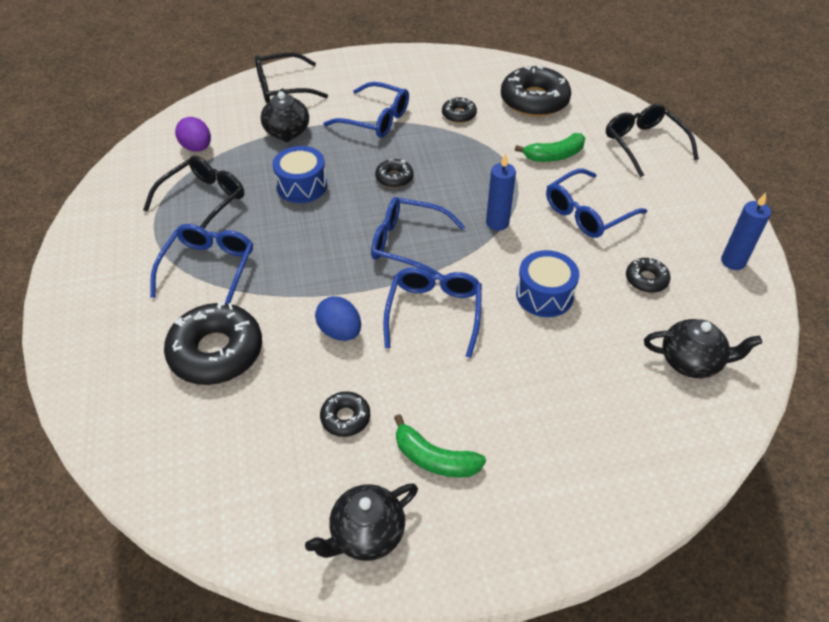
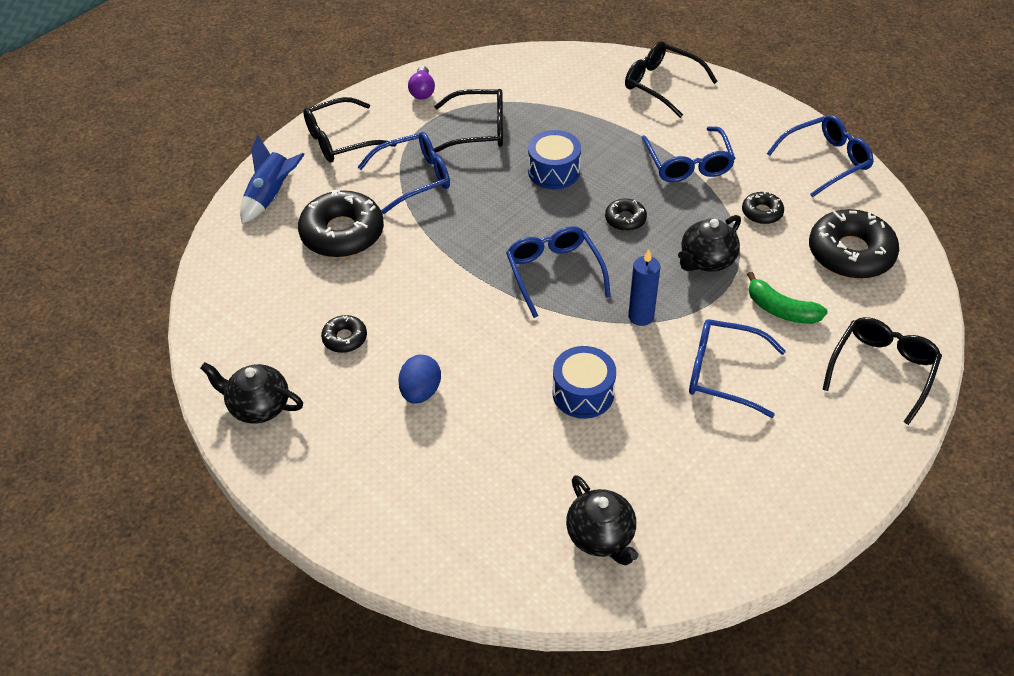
camera: 55 degrees right, 0 degrees up
(100, 291) = (341, 140): none -> black glasses
(105, 380) = (271, 196): none -> blue rocket
(113, 208) = (422, 91): none -> purple light bulb
(197, 148) = (532, 87): purple egg -> none
(287, 132) = (607, 123): black teapot -> black teapot (706, 260)
(340, 331) = (421, 287): blue egg -> blue egg (420, 392)
(434, 313) = (492, 332): blue glasses -> blue glasses (825, 161)
(434, 459) = (350, 410): green banana -> none
(646, 279) = (676, 458): black donut -> none
(733, 261) = (773, 518): blue candle -> none

